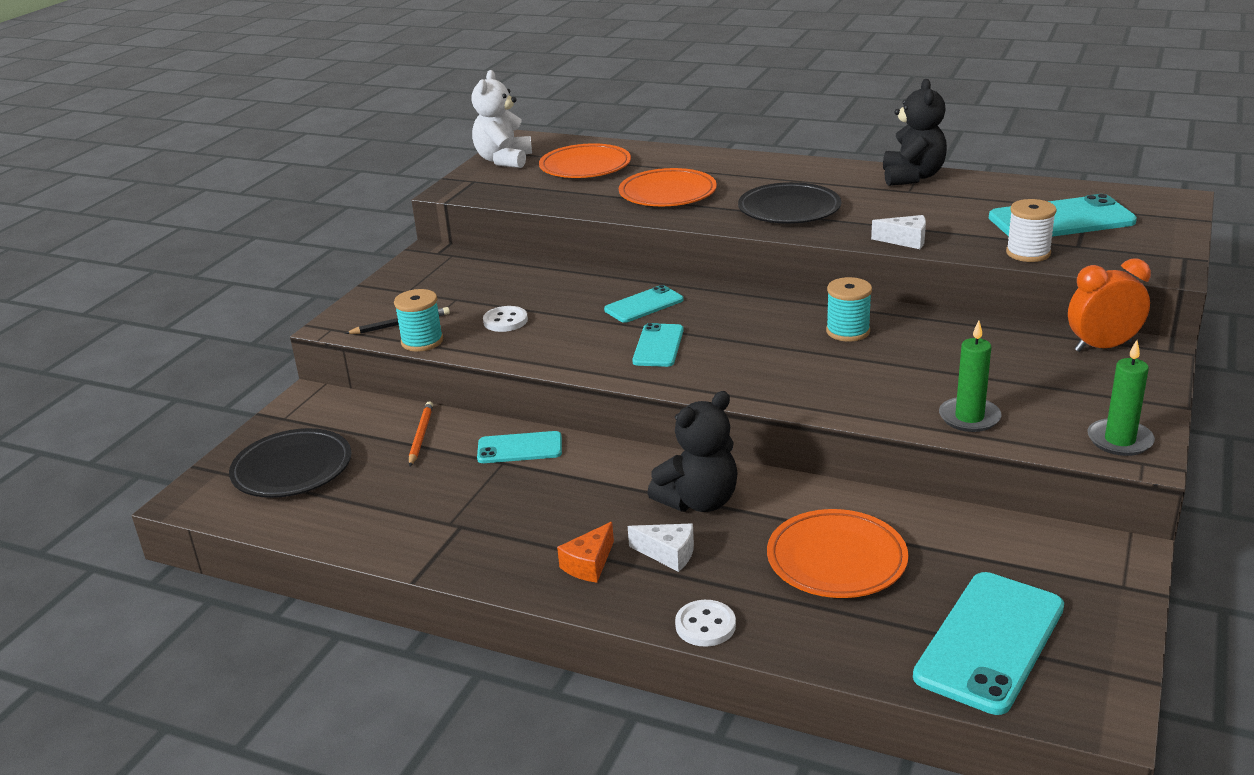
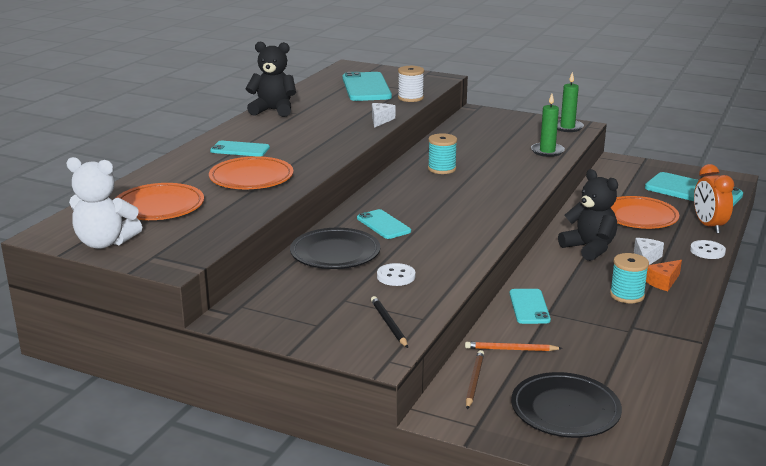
camera: 90 degrees left, 5 degrees down
(362, 415) = (474, 381): none -> brown pencil
(422, 341) = (426, 311): turquoise spool -> turquoise spool (627, 295)
(589, 564) = (663, 282): orange cheese -> orange cheese turned 105 degrees clockwise
(658, 346) = (451, 221): turquoise phone -> turquoise phone (240, 149)
(789, 209) = (310, 144): black plate -> black plate (335, 253)
(1102, 347) = (472, 119): orange clock -> orange clock (708, 226)

